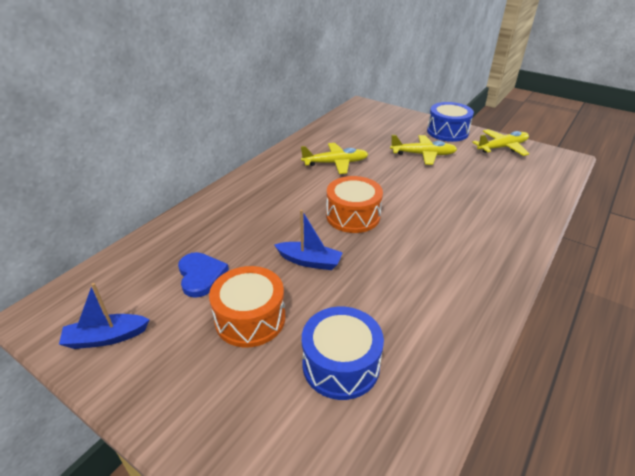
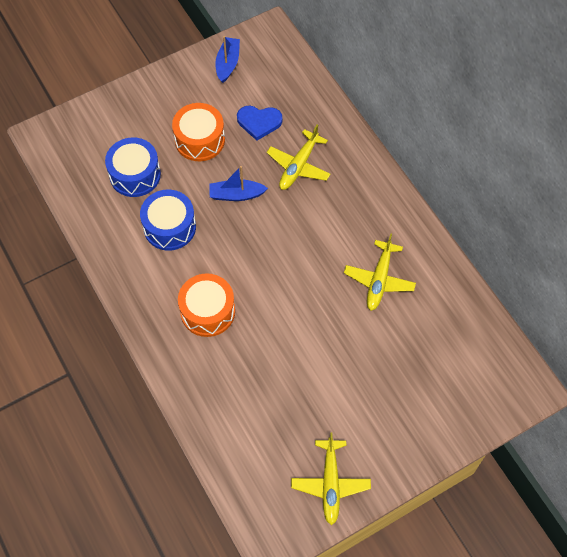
camera: 115 degrees right, 25 degrees up
(309, 261) = (236, 195): blue boat -> blue boat turned 45 degrees clockwise
(353, 216) = (277, 252): orange drum -> orange drum (208, 311)
(422, 155) = (356, 379): yellow plane -> yellow plane (299, 165)
(447, 132) = (399, 447): blue drum -> blue drum (169, 227)

